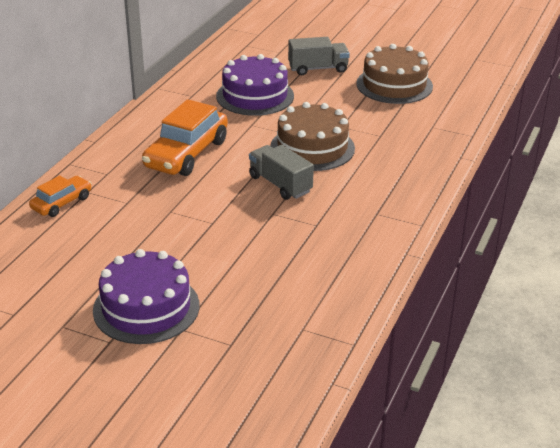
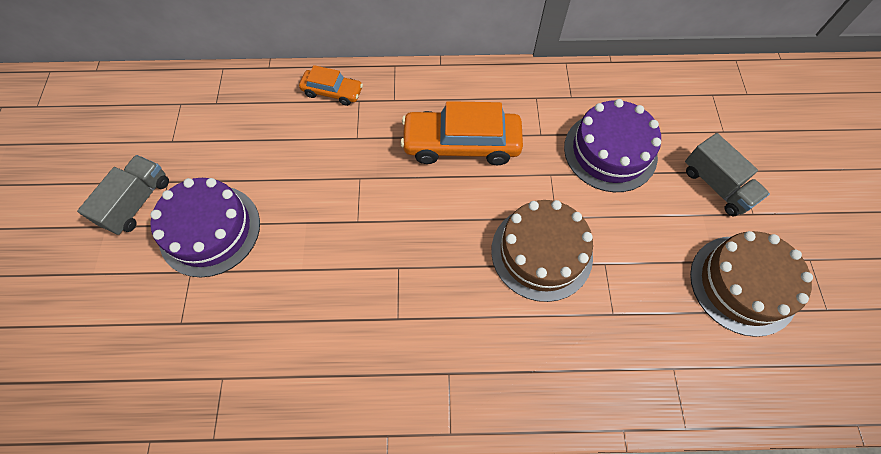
camera: 65 degrees right, 30 degrees up
(280, 184) = (453, 252): grey truck -> grey truck (137, 202)

